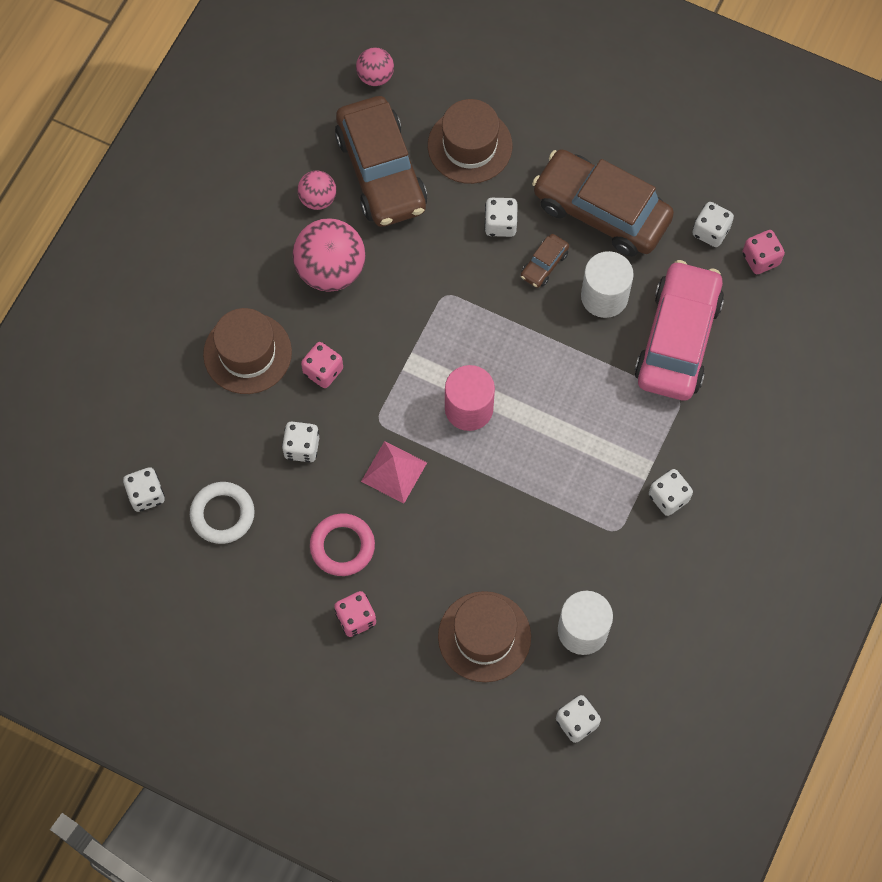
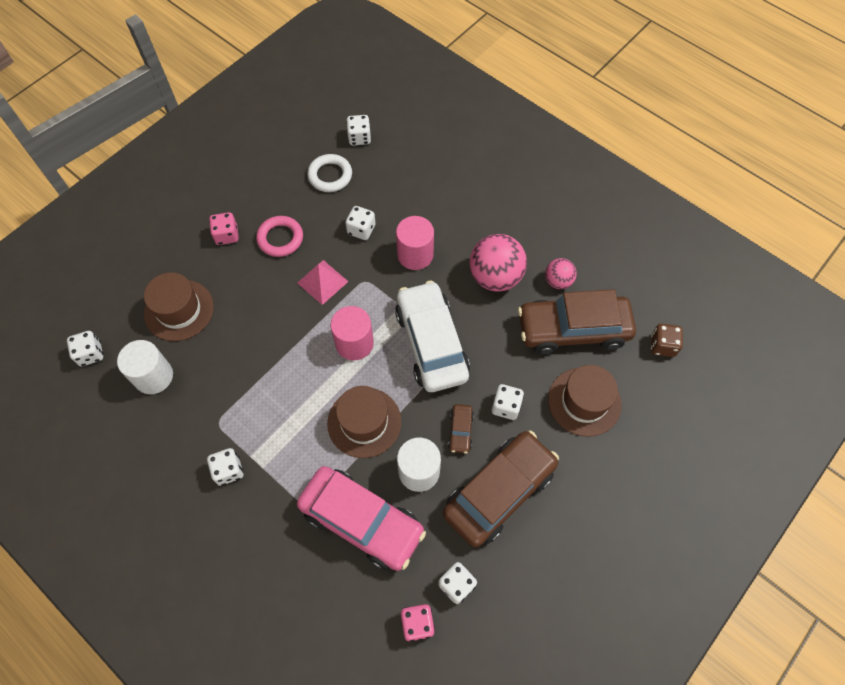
camera: 105 degrees right, 5 degrees down
(247, 353) = (443, 212): brown hat -> brown hat (364, 422)
(323, 371) = (415, 255): pink dice -> pink cylinder
(375, 76) = (662, 346): pink ball -> brown dice
(444, 321) = (431, 343): none -> white car
(544, 265) = (460, 431): brown car -> brown car turned 135 degrees counterclockwise

